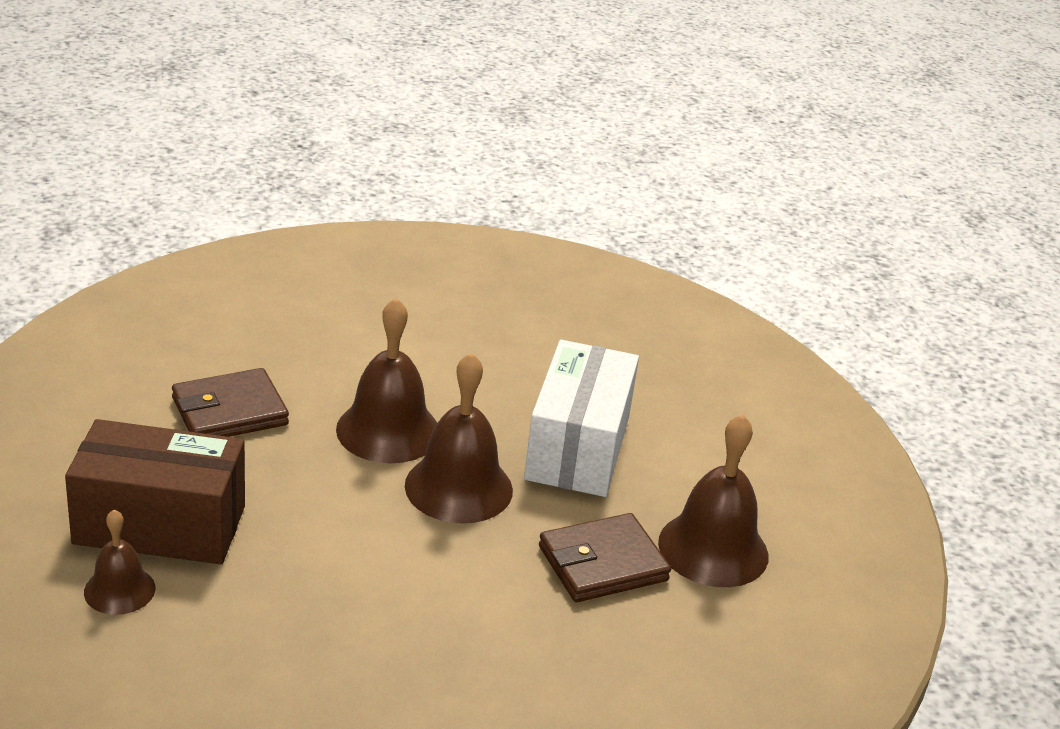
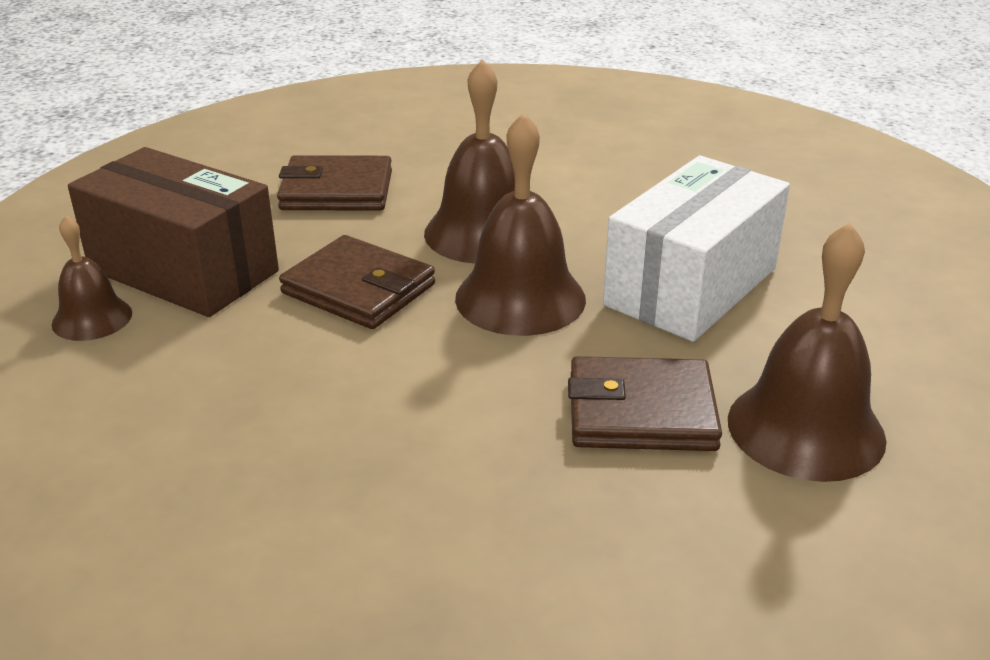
camera: 30 degrees right, 0 degrees up
(325, 508) = (359, 289): none -> brown wallet

